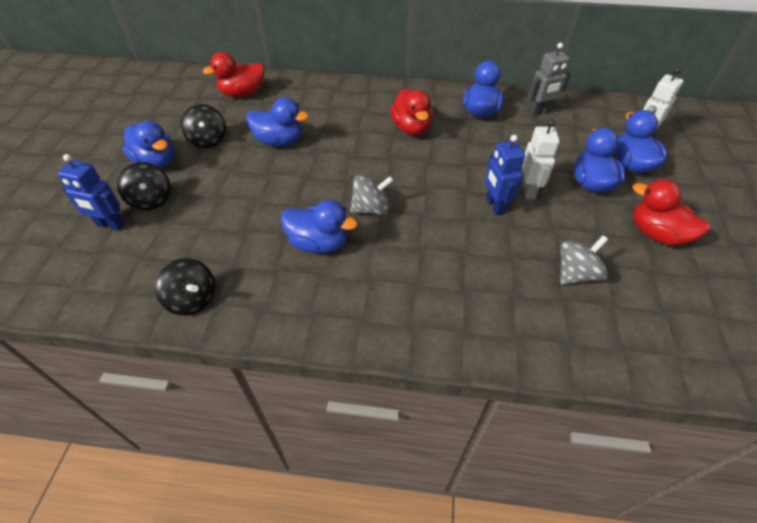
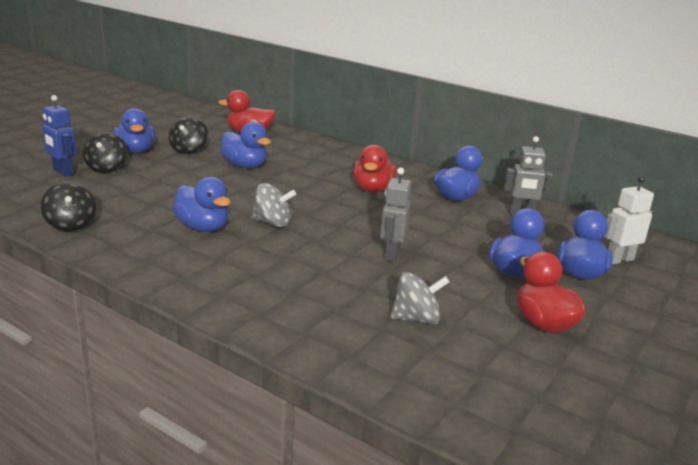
camera: 25 degrees right, 25 degrees down
(495, 205) = (391, 255): blue robot -> grey robot
(528, 190) = (439, 256): white robot -> none

